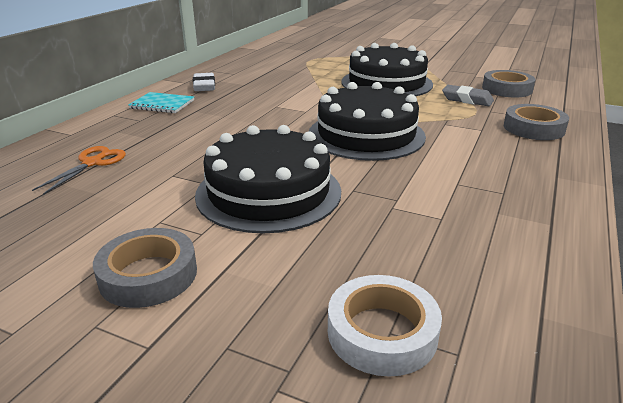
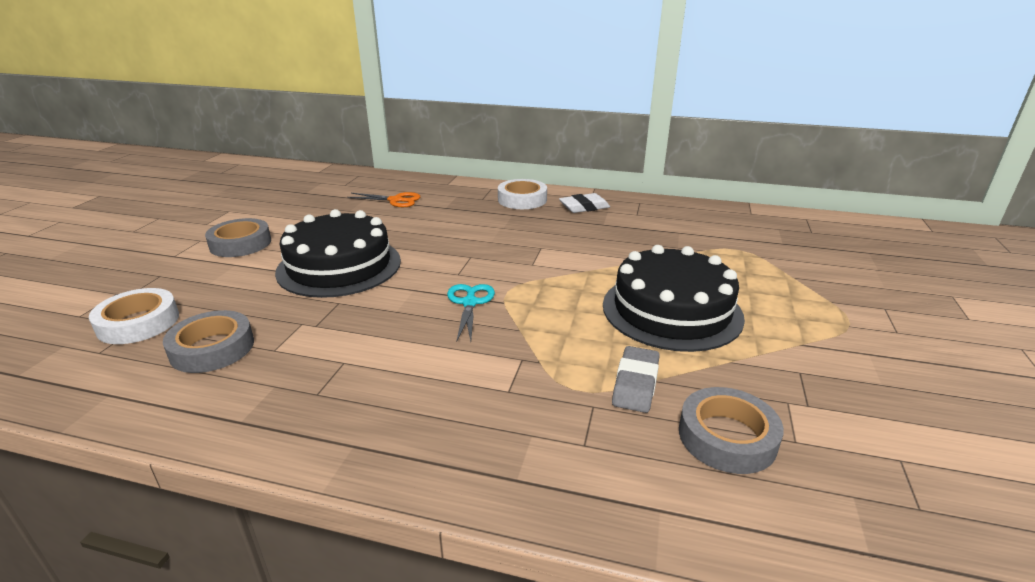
camera: 80 degrees right, 0 degrees up
(162, 104) = (522, 199): turquoise notebook -> white tape
(366, 135) = (470, 303): black cake -> turquoise scissors
(533, 128) = (526, 446): grey tape -> grey tape (212, 348)

